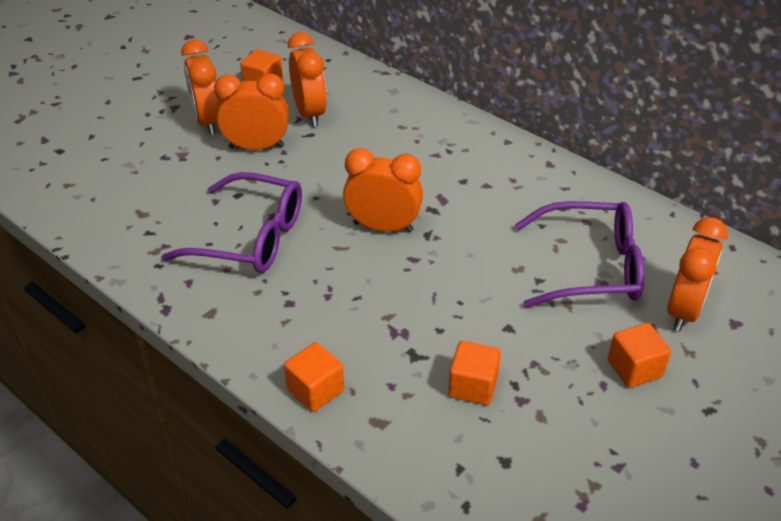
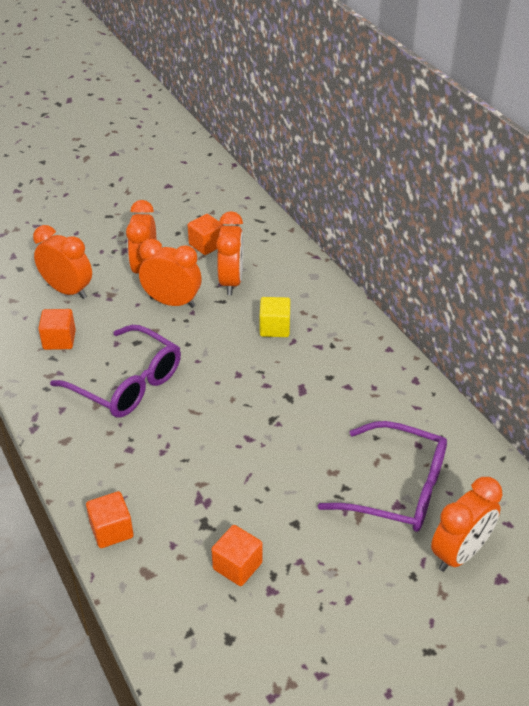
camera: 20 degrees right, 0 degrees up
(380, 147) = (274, 328): none -> yellow cube
(383, 227) = (238, 402): orange clock -> orange clock (68, 290)
(634, 368) = (383, 593): orange cube -> orange cube (59, 340)

